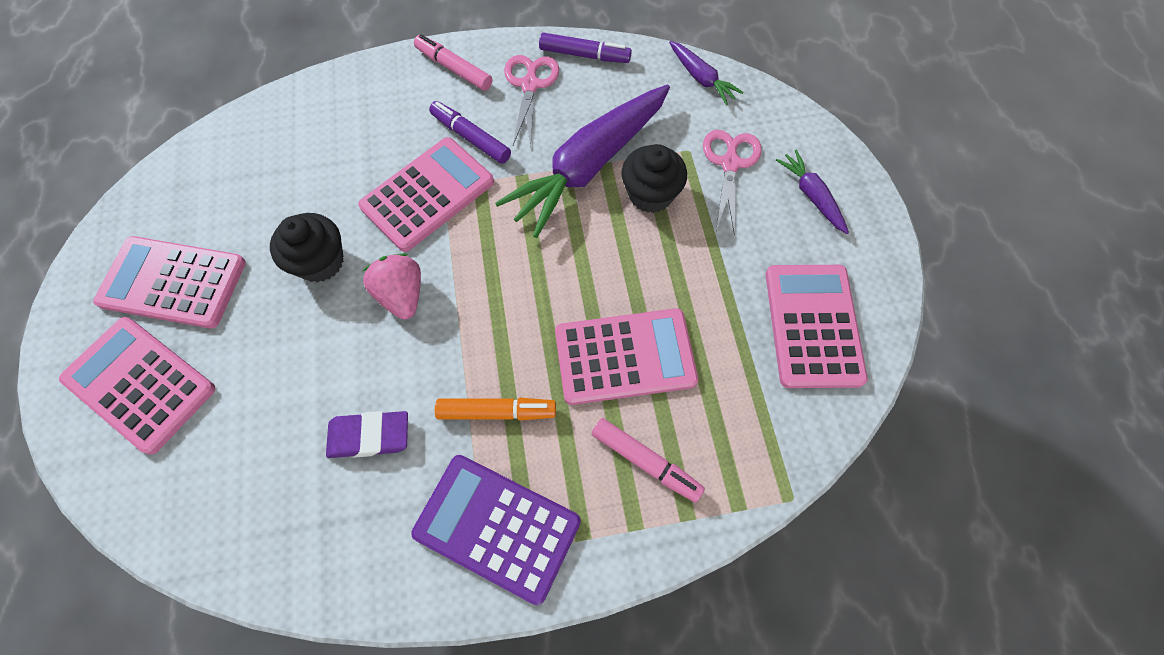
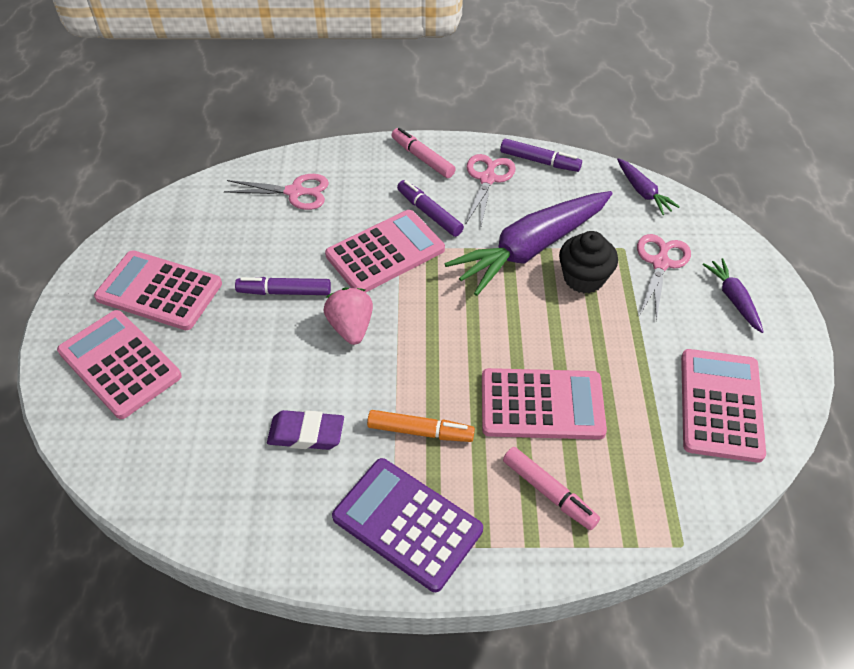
camera: 10 degrees right, 15 degrees down
(314, 132) = (295, 192): none -> pink scissors
(320, 261) = (285, 292): black cupcake -> purple marker

